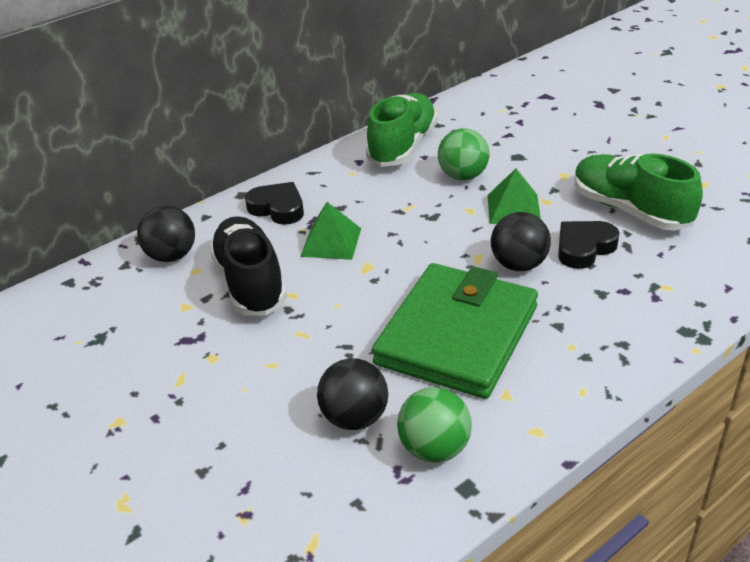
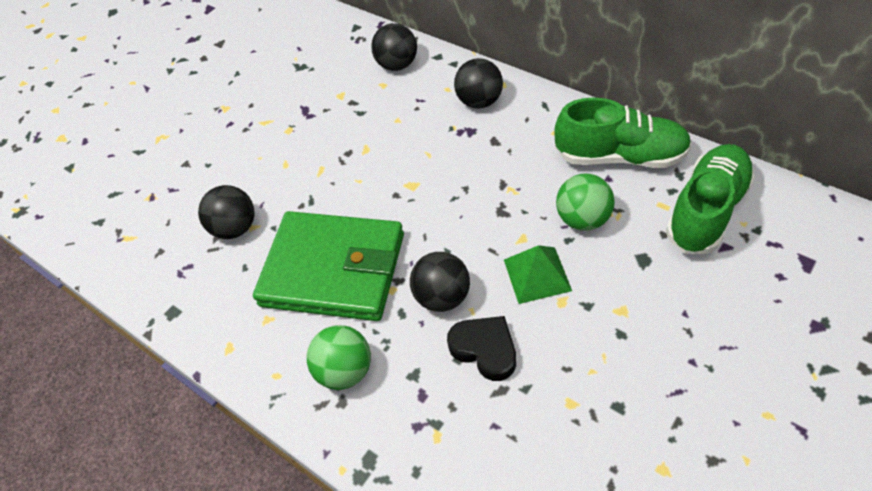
camera: 80 degrees right, 15 degrees up
(250, 282) = (375, 120): black shoe -> none
(278, 208) = (479, 101): black heart -> black ball
(331, 242) = (440, 151): green pyramid -> none
(434, 448) = (208, 284): green ball -> green ball (345, 370)
(630, 210) = (571, 387): green shoe -> green shoe (706, 211)

